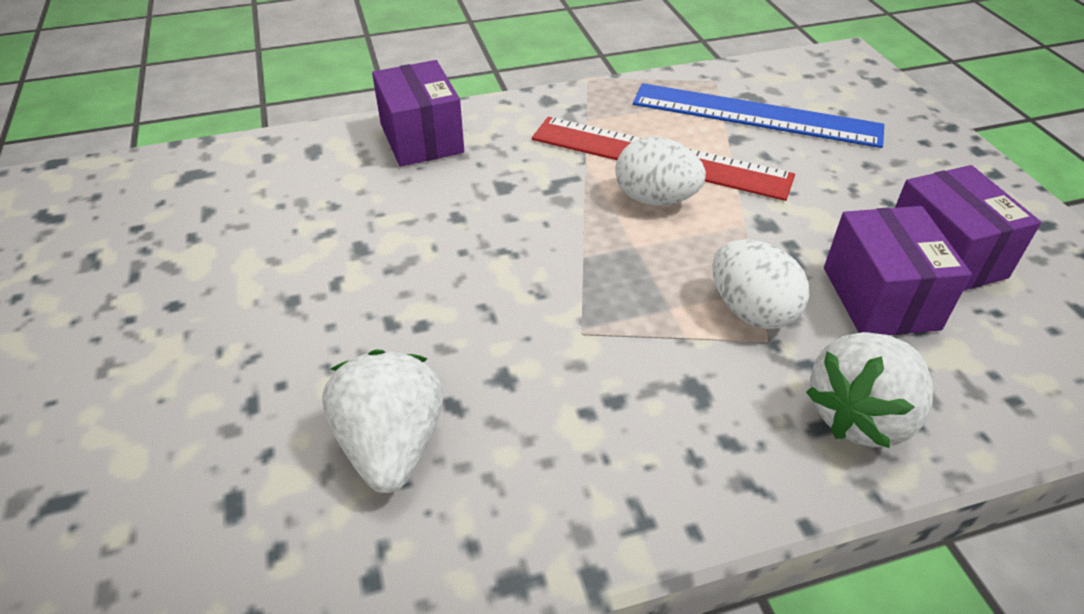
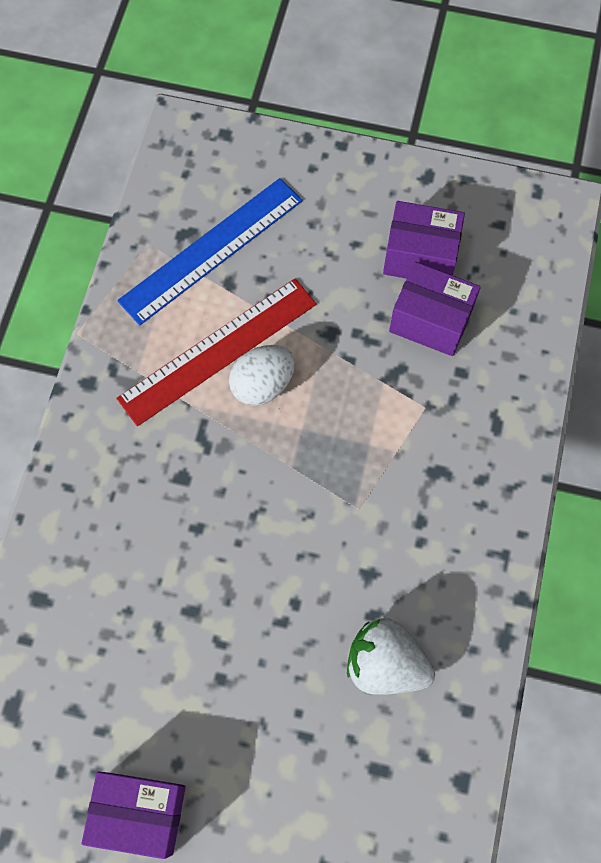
camera: 60 degrees left, 25 degrees up
(421, 138) = (80, 507): purple box -> purple box (140, 813)
(751, 310) = (398, 399): white egg -> none
(860, 416) = (502, 401): white strawberry -> none

